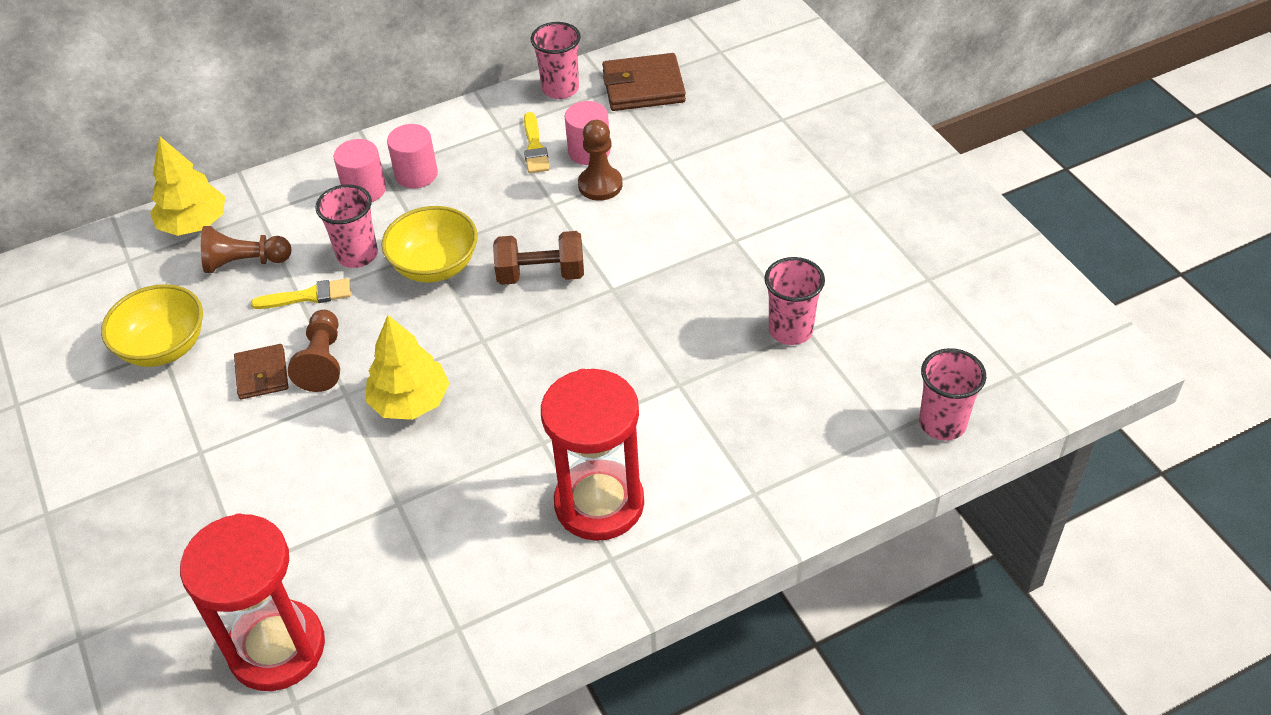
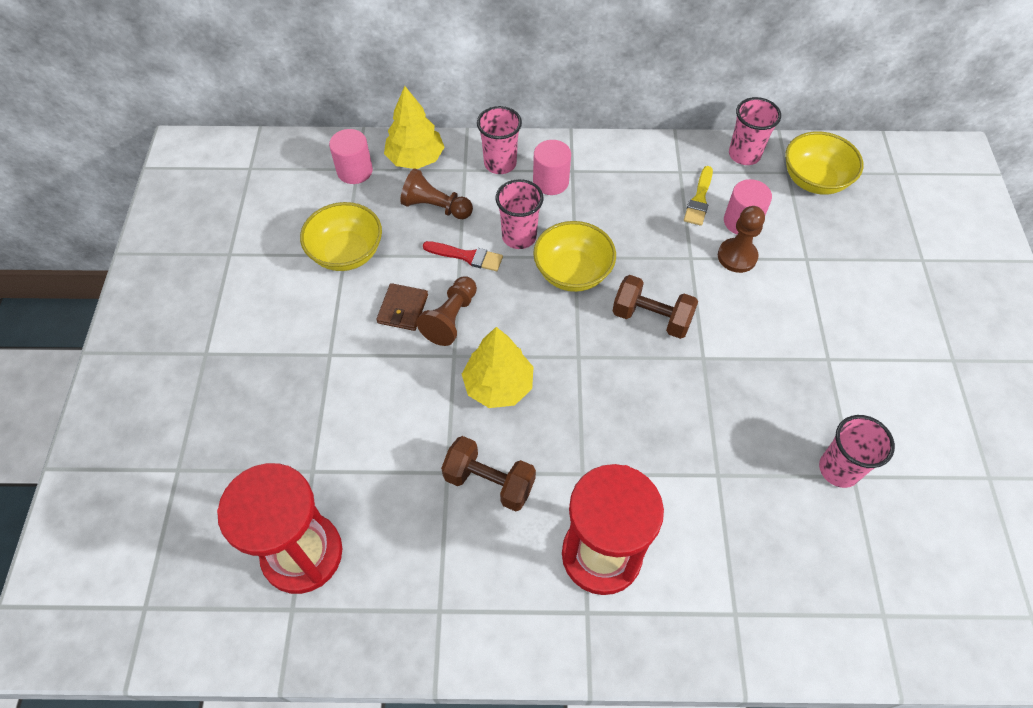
camera: 25 degrees right, 10 degrees up
(308, 296) = (467, 256): yellow brush -> red brush
(416, 174) = (595, 185): pink cylinder -> pink cylinder (355, 171)
(448, 492) = (489, 482): none -> brown dumbbell
(643, 87) = (814, 180): brown wallet -> yellow bowl
(942, 423) = (938, 632): pink cup -> pink cup (500, 163)

